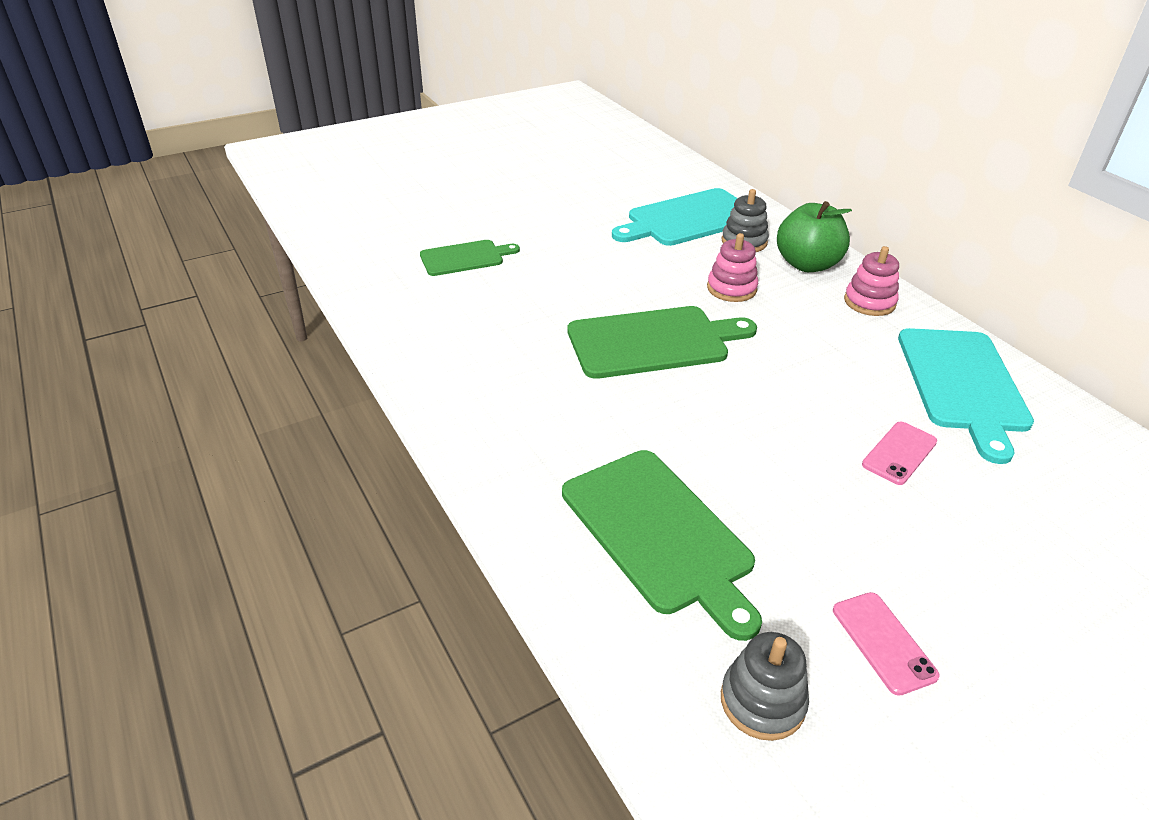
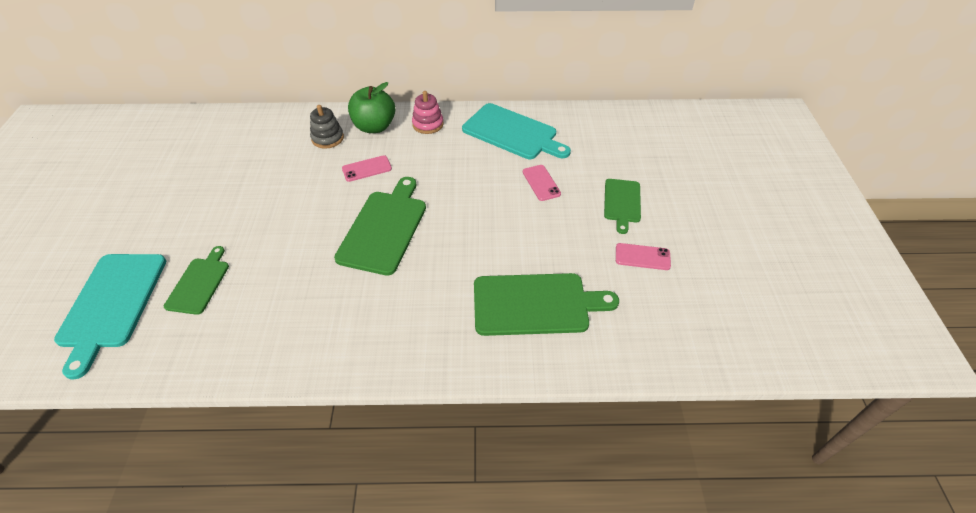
camera: 60 degrees left, 10 degrees up
(688, 219) = (278, 148): turquoise cutting board -> turquoise cutting board (112, 304)
(731, 289) = (367, 169): pink stacking toy -> pink phone
(762, 701) = (652, 317): grey stacking toy -> none
(977, 571) = (622, 202): none -> green cutting board

